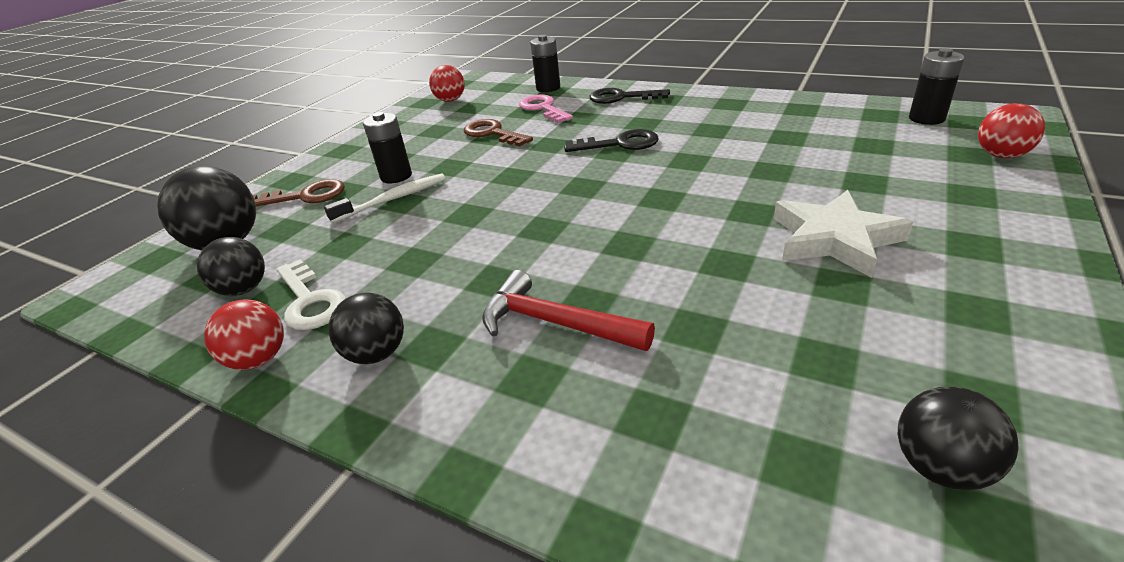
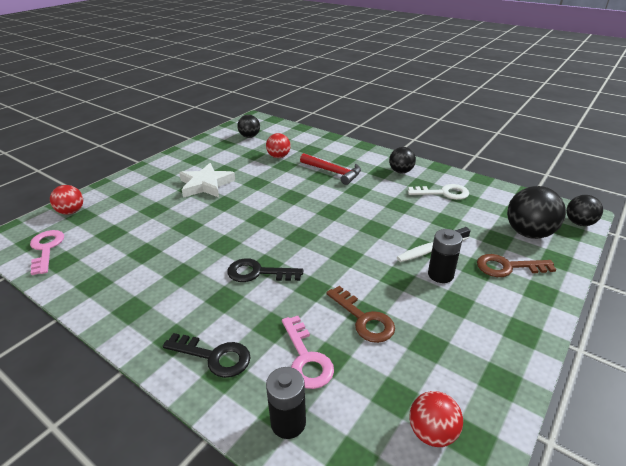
camera: 175 degrees left, 0 degrees up
(244, 289) = (485, 203): black ball -> black ball (579, 223)
(259, 359) = (448, 175): red ball -> red ball (278, 156)
(310, 301) = (443, 193): white key -> white key turned 120 degrees clockwise
(926, 118) = (46, 249): black battery -> pink key

